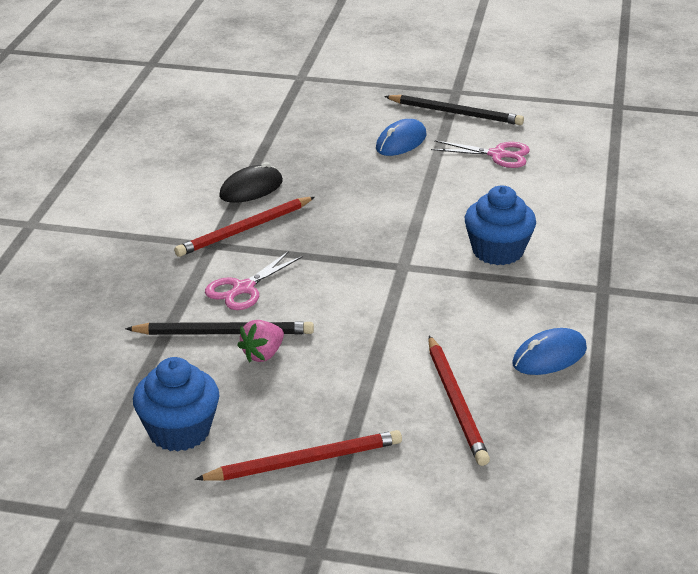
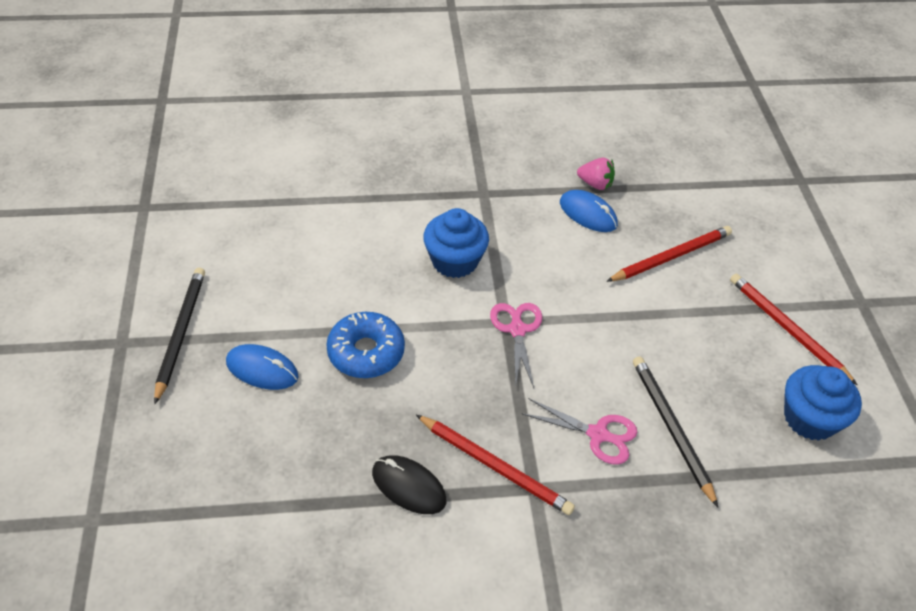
camera: 110 degrees left, 15 degrees up
(263, 354) = (684, 390): pink strawberry -> pink strawberry (595, 184)
(398, 188) = (366, 352): none -> blue donut
(498, 155) = (273, 284): pink scissors -> pink scissors (517, 329)

